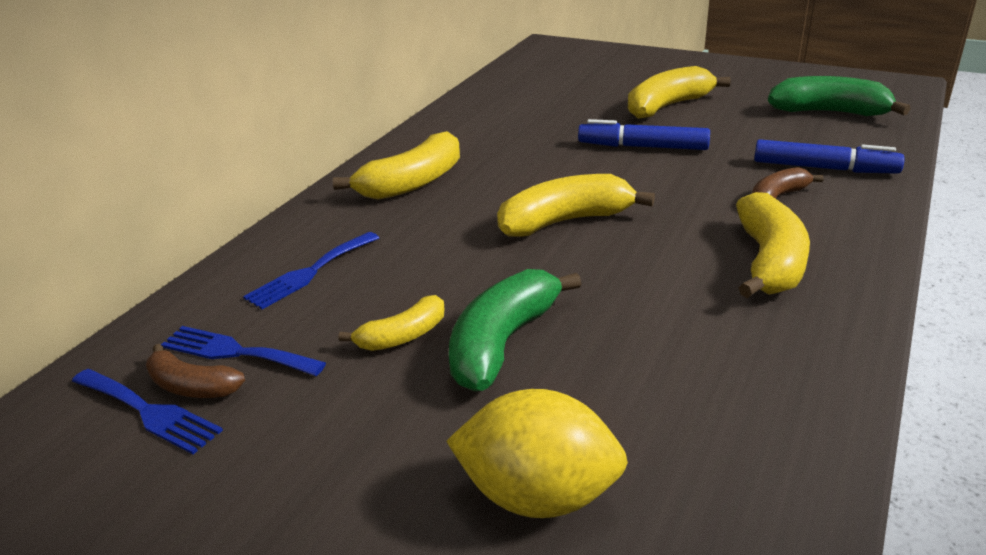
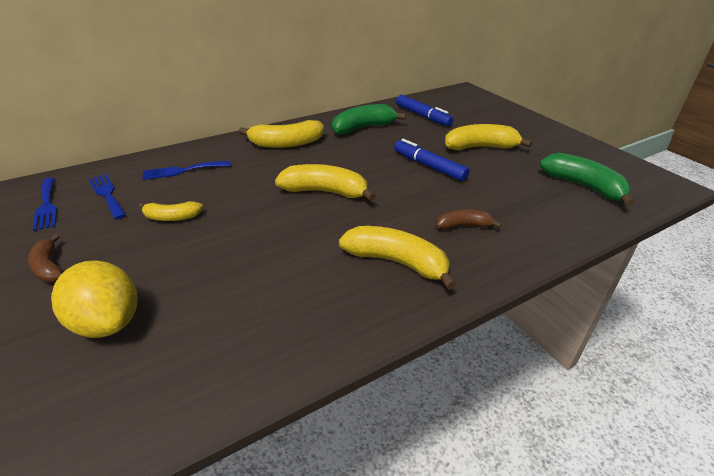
camera: 30 degrees right, 5 degrees up
(192, 386) = (73, 202): brown banana -> brown banana (49, 267)
(502, 343) = (204, 241): green banana -> green banana (363, 128)
(769, 262) = (397, 262): yellow banana -> yellow banana turned 105 degrees counterclockwise
(824, 168) = (522, 220): blue marker -> blue marker (422, 116)

